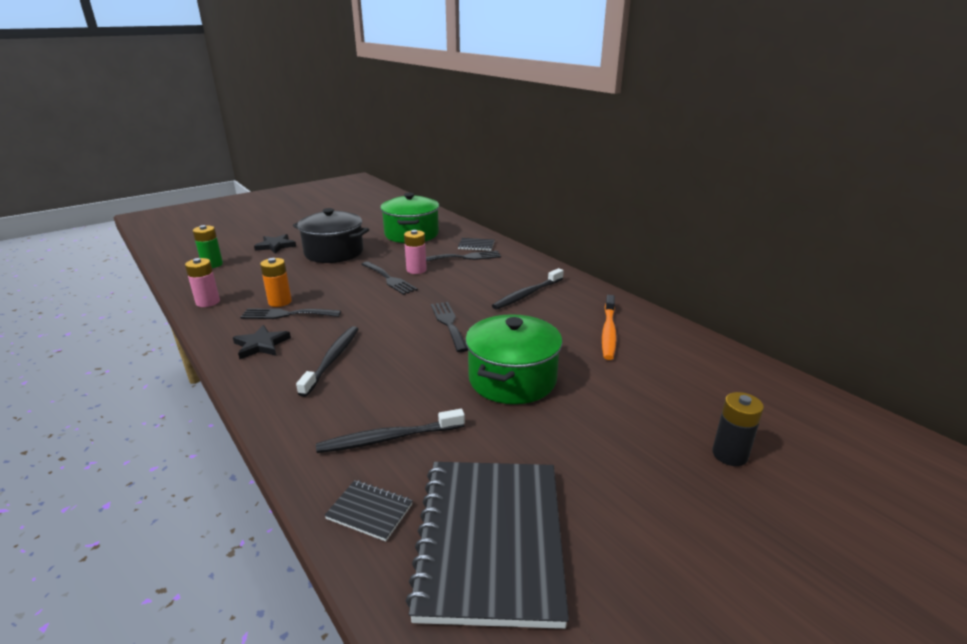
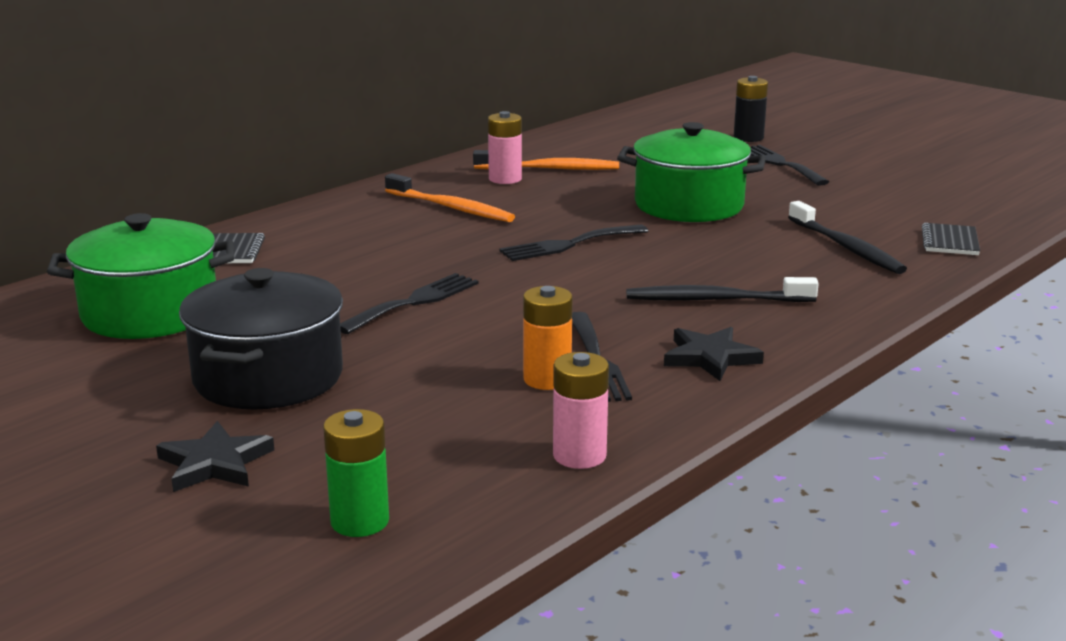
camera: 100 degrees left, 5 degrees down
(416, 270) = (365, 286): pink battery -> pink battery (505, 179)
(465, 257) = (297, 255): black fork -> black fork (780, 164)
(490, 540) = (929, 201): black notebook -> none
(527, 294) = (451, 208): black toothbrush -> orange toothbrush

